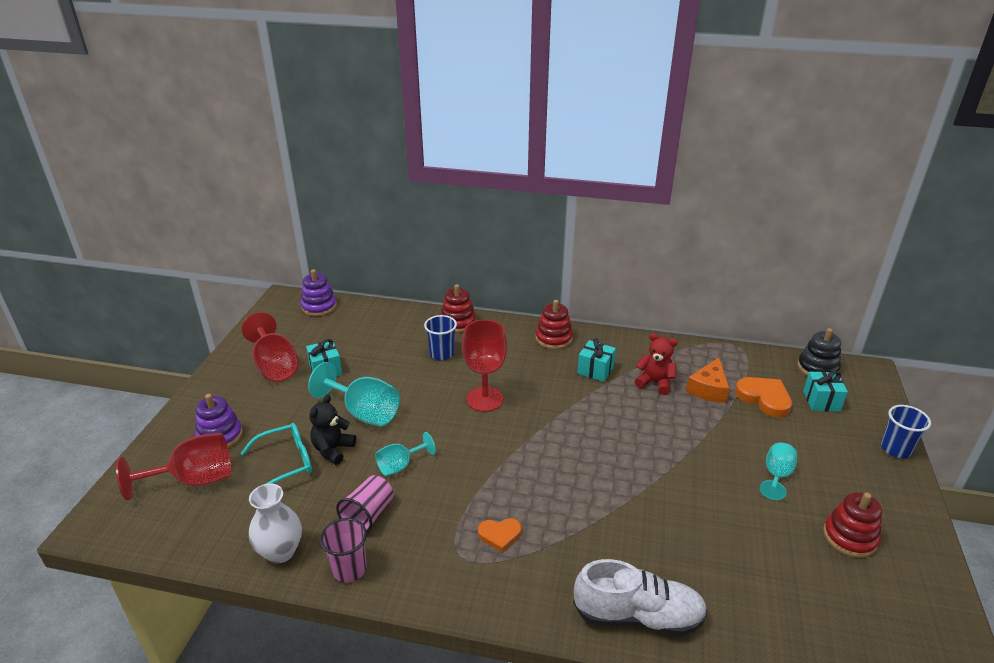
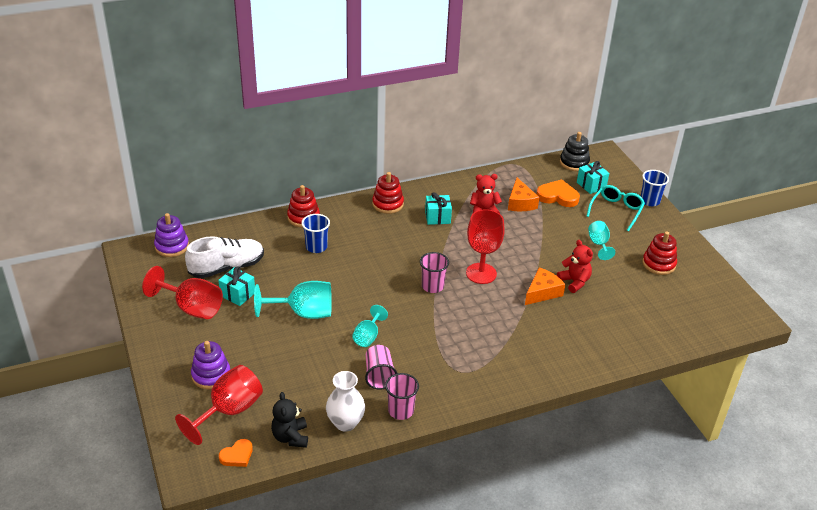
camera: 35 degrees left, 5 degrees up
(285, 463) = (284, 370): turquoise glasses -> turquoise glasses (616, 211)
(333, 450) = (309, 347): black teddy bear -> black teddy bear (290, 437)
(485, 399) = (381, 268): red goblet -> red goblet (481, 273)
(500, 535) = (473, 349): orange heart -> orange heart (237, 455)
(521, 441) = (432, 286): none -> pink cup
(638, 616) = (585, 356): white shoe -> white shoe (227, 267)
(648, 504) = (542, 292): none -> orange cheese
(703, 509) = (574, 282): none -> red teddy bear

